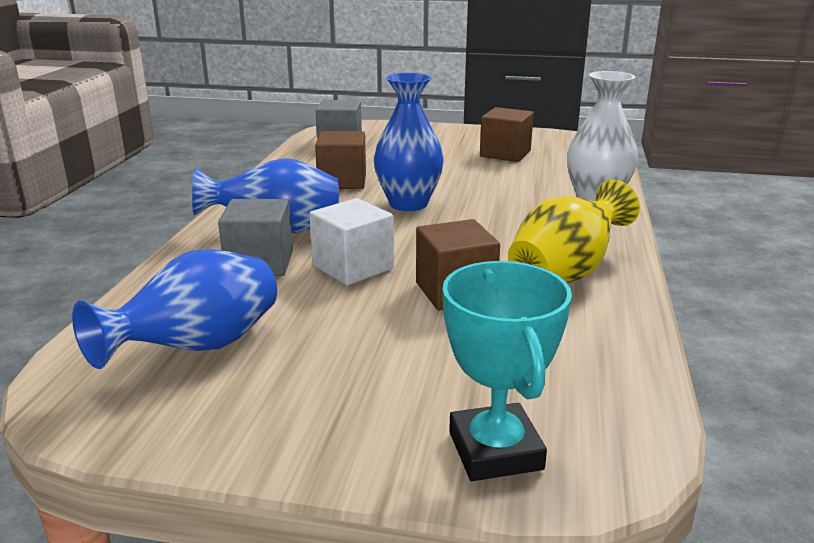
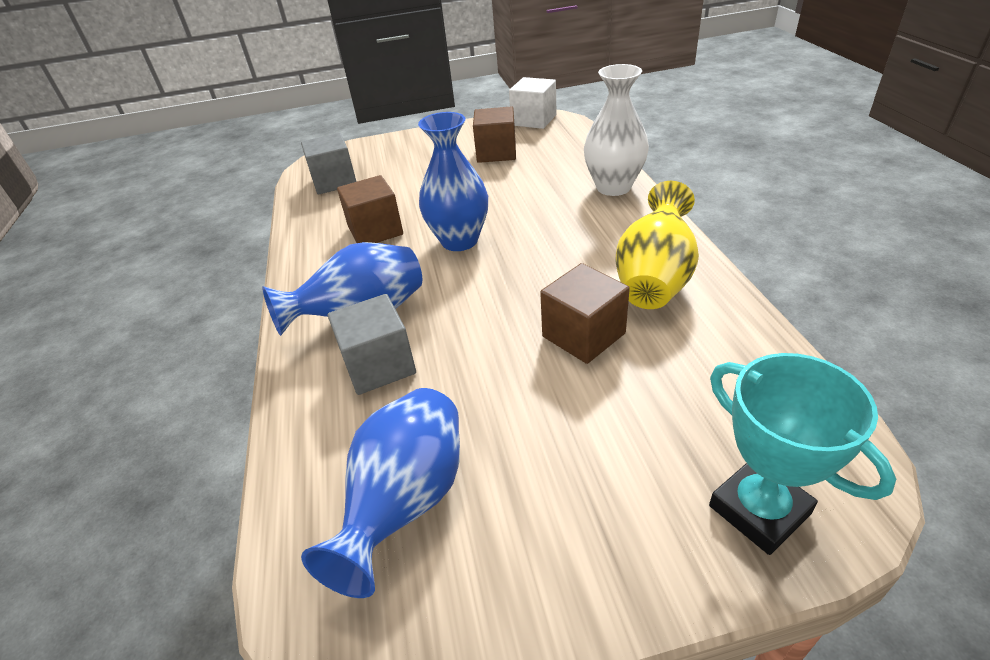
camera: 20 degrees left, 15 degrees up
(353, 267) = (471, 338): white cube -> white cube (534, 120)

